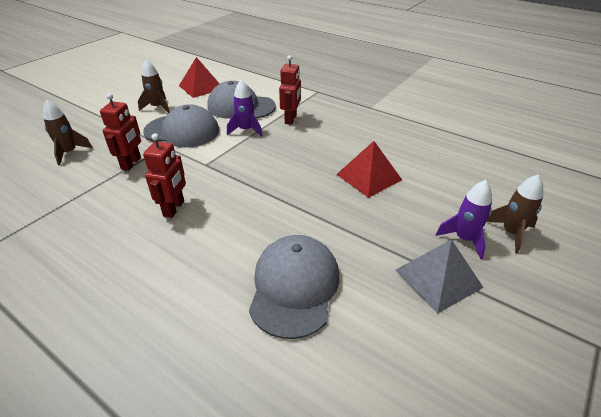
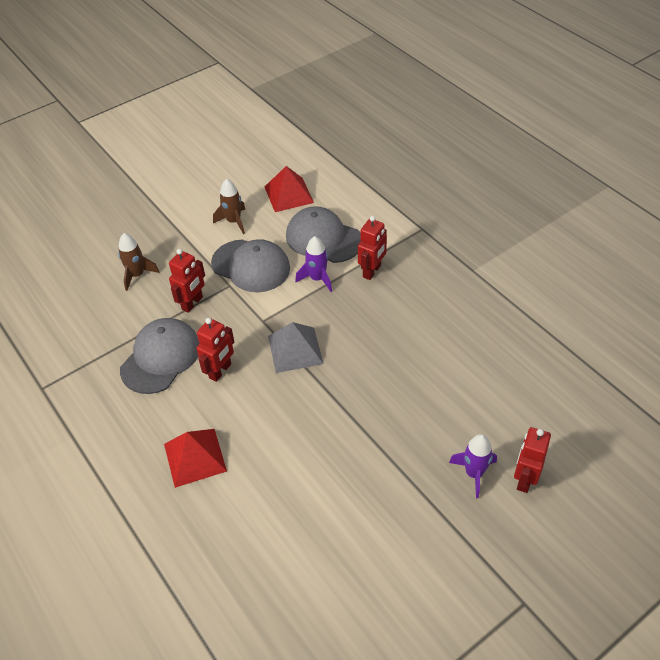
camera: 20 degrees right, 10 degrees up
(294, 287) = (298, 481): grey cap -> grey cap (161, 358)
(369, 177) = (419, 376): red pyramid -> red pyramid (195, 457)
(438, 278) = (425, 507): grey pyramid -> grey pyramid (295, 350)
(511, 233) = (524, 479): brown rocket -> red robot

